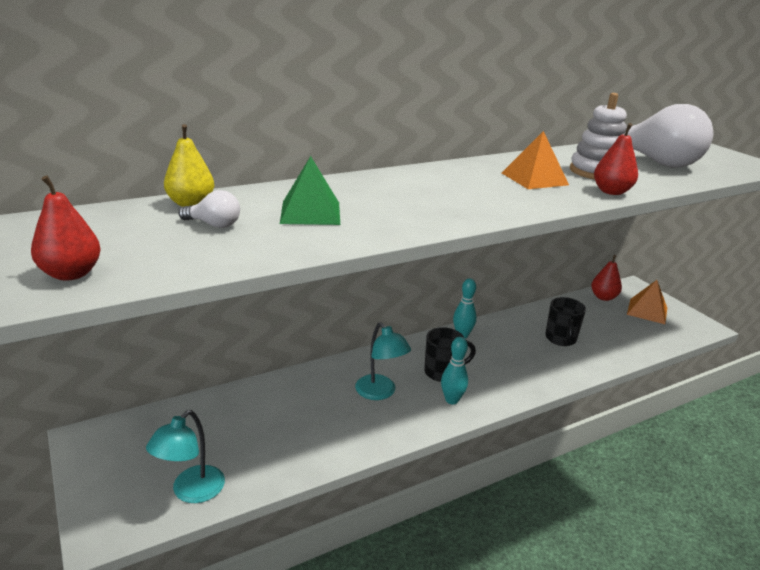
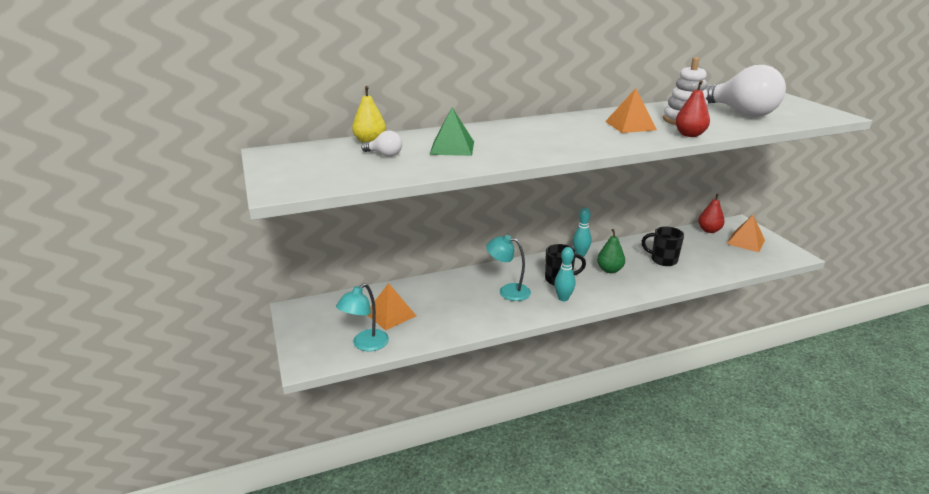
camera: 10 degrees right, 0 degrees up
(71, 274) = (293, 181): red pear -> none
(225, 438) = (390, 314): none -> orange pyramid
(380, 393) = (508, 291): turquoise lamp -> turquoise lamp turned 135 degrees clockwise
(501, 355) = (609, 270): none -> green pear
(560, 339) = (663, 260): black mug -> black mug turned 105 degrees clockwise

